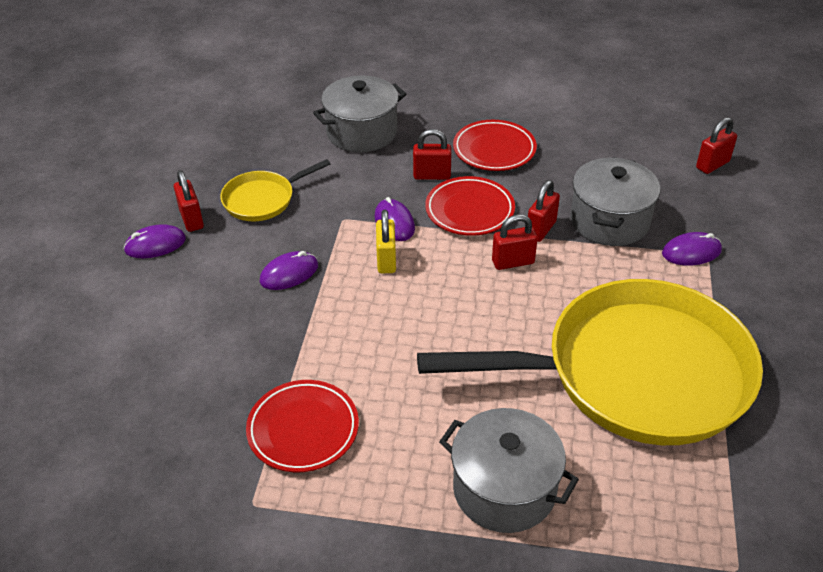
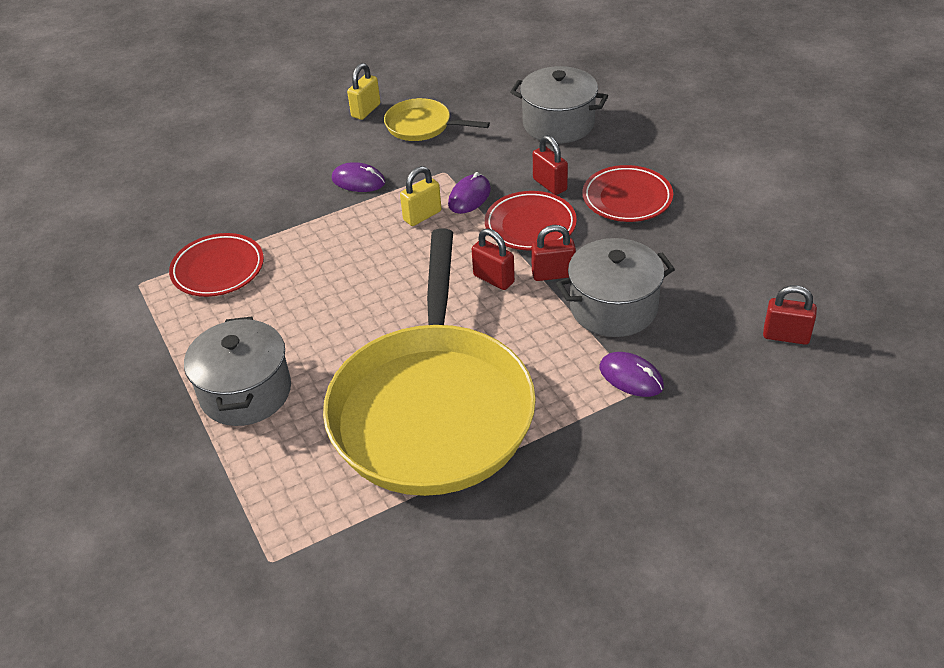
camera: 55 degrees right, 0 degrees up
(155, 245) = (324, 112): purple mouse -> none
(191, 219) = (366, 110): red padlock -> yellow padlock
(634, 374) = (432, 408): yellow pan -> yellow pan turned 45 degrees clockwise

